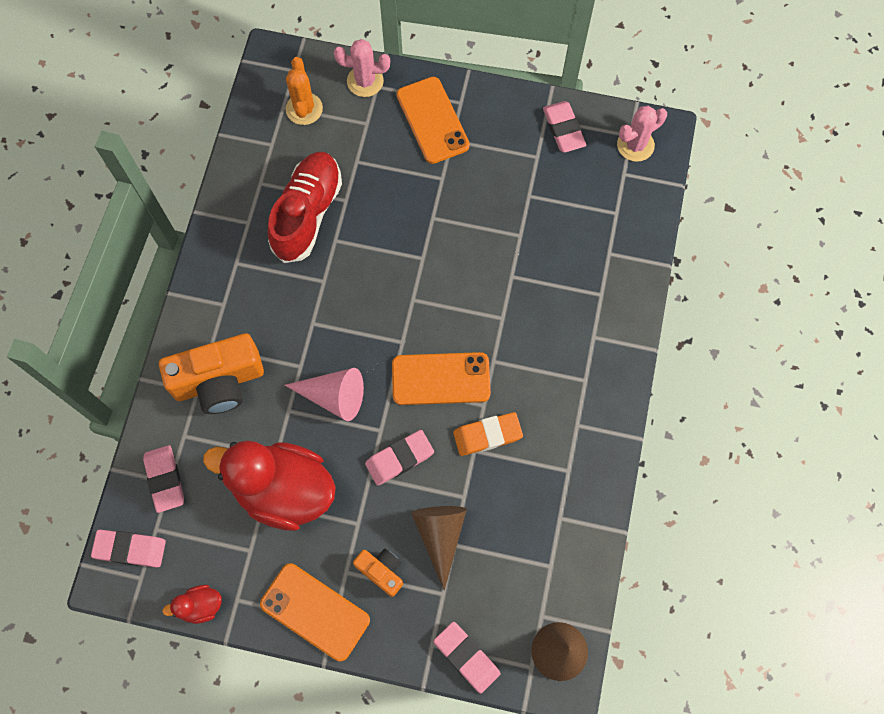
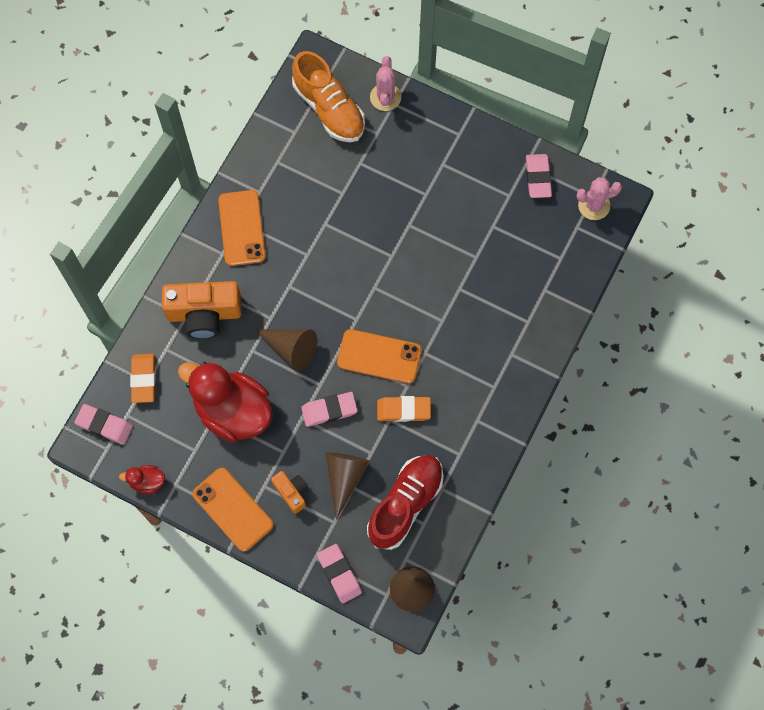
camera: 15 degrees right, 0 degrees up
(165, 479) = (144, 379): pink eraser -> orange eraser
(304, 109) = (329, 108): orange cactus -> orange shoe
(307, 213) = (309, 196): red shoe -> red shoe (405, 504)
(334, 396) = (291, 348): pink cone -> brown cone
(365, 81) = (385, 97): pink cactus -> pink cactus turned 75 degrees clockwise
(432, 120) = (431, 144): orange phone -> orange phone (241, 228)

